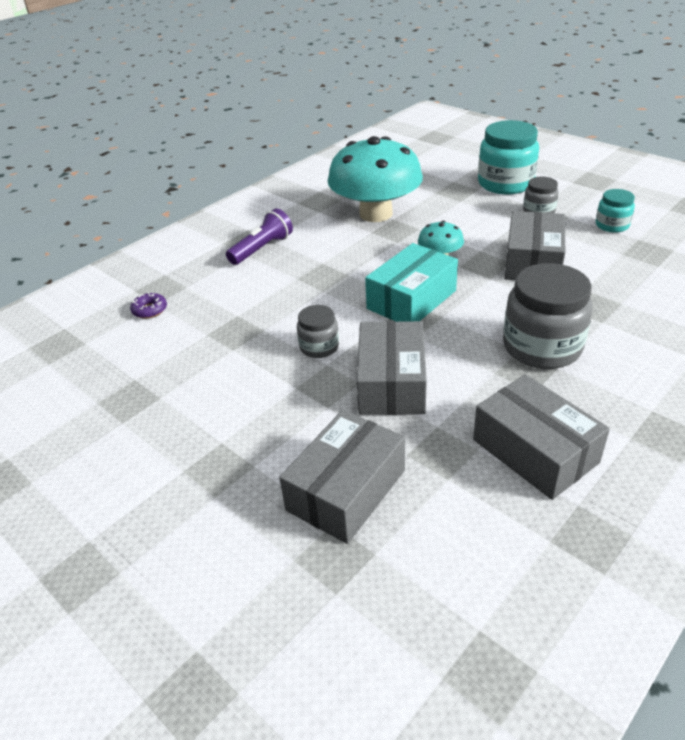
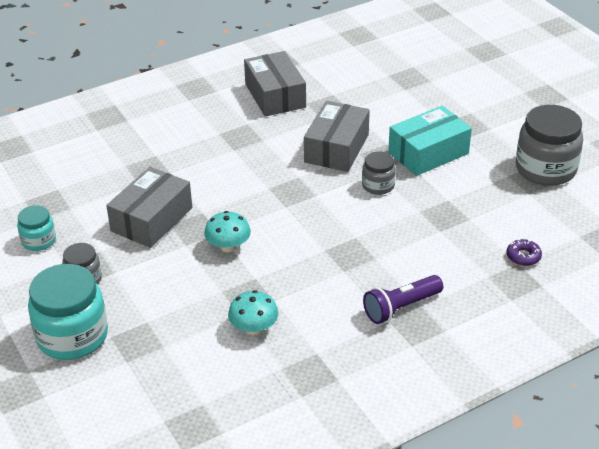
camera: 165 degrees left, 0 degrees up
(346, 490) = (392, 100): grey box -> none
(376, 214) = (254, 328): turquoise mushroom -> turquoise mushroom, size x0.44
(411, 299) = (283, 208): turquoise box -> turquoise box (428, 153)
(542, 347) = (216, 148): grey jar -> grey jar (545, 169)

